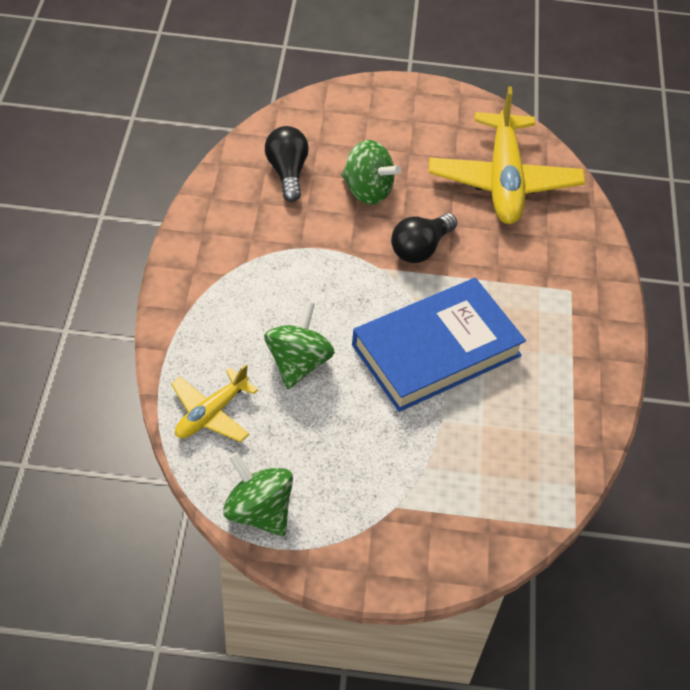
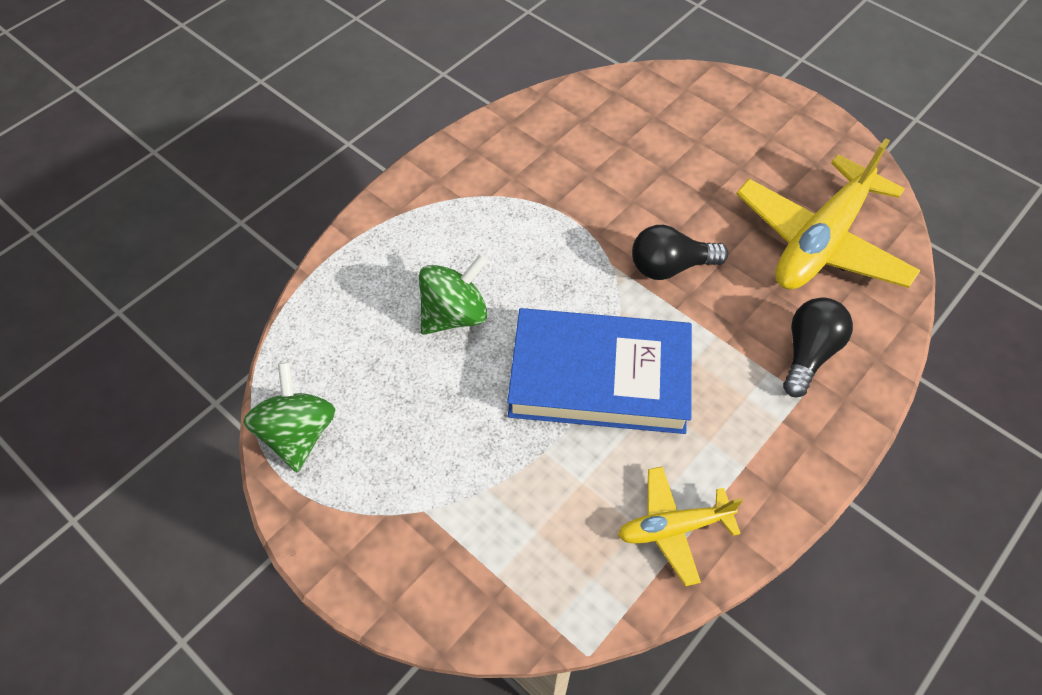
camera: 40 degrees right, 5 degrees up
(211, 413) = (338, 318): yellow plane -> yellow plane (673, 528)
(287, 172) = (599, 131): black light bulb -> black light bulb (808, 353)
(367, 191) = (664, 184): green spinning top -> none

